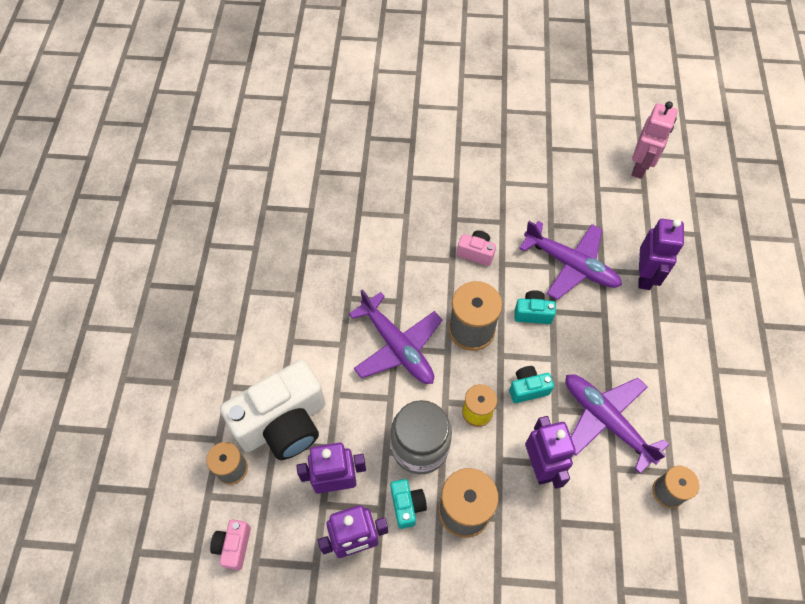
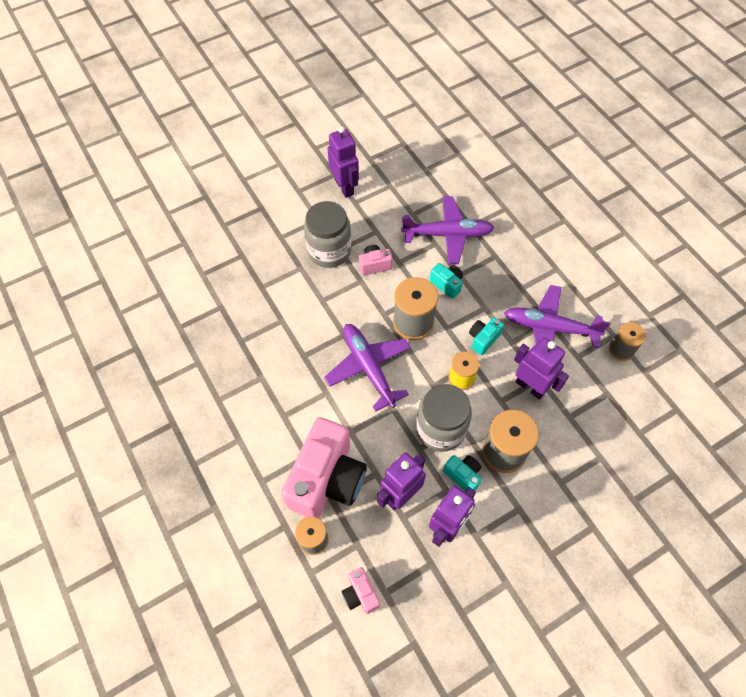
camera: 35 degrees left, 0 degrees up
(283, 423) = (327, 479): white camera -> pink camera
(397, 346) = (368, 368): purple plane -> purple plane turned 135 degrees counterclockwise
(444, 215) = (329, 251): none -> grey jar
(532, 313) = (447, 284): turquoise camera -> turquoise camera turned 75 degrees clockwise
(640, 167) = (443, 138): pink robot -> none
(645, 276) = (502, 213): purple robot -> purple robot (345, 187)

